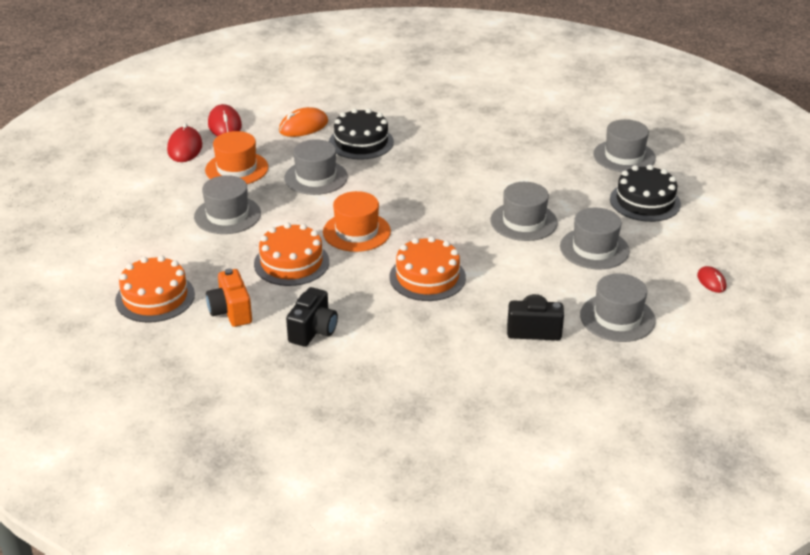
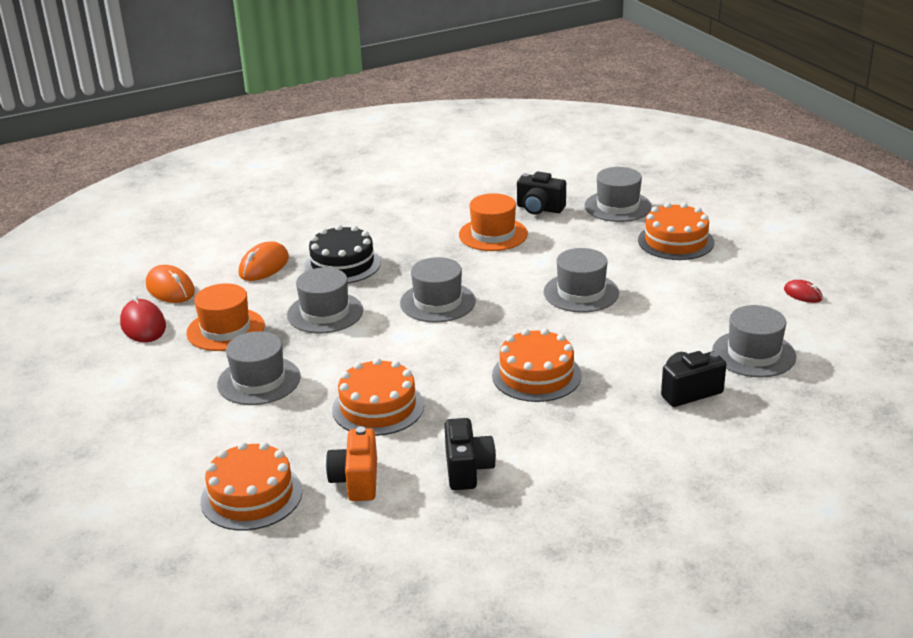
camera: 25 degrees left, 5 degrees down
(225, 125) = (170, 289): red mouse -> orange mouse
(231, 312) = (356, 481): orange camera -> orange camera turned 45 degrees clockwise
(356, 232) = (420, 354): orange hat -> orange hat (493, 234)
(556, 140) = (539, 209): none -> black camera
(594, 249) = (671, 297): grey hat -> grey hat (437, 302)
(645, 201) = (675, 241): black cake -> orange cake

